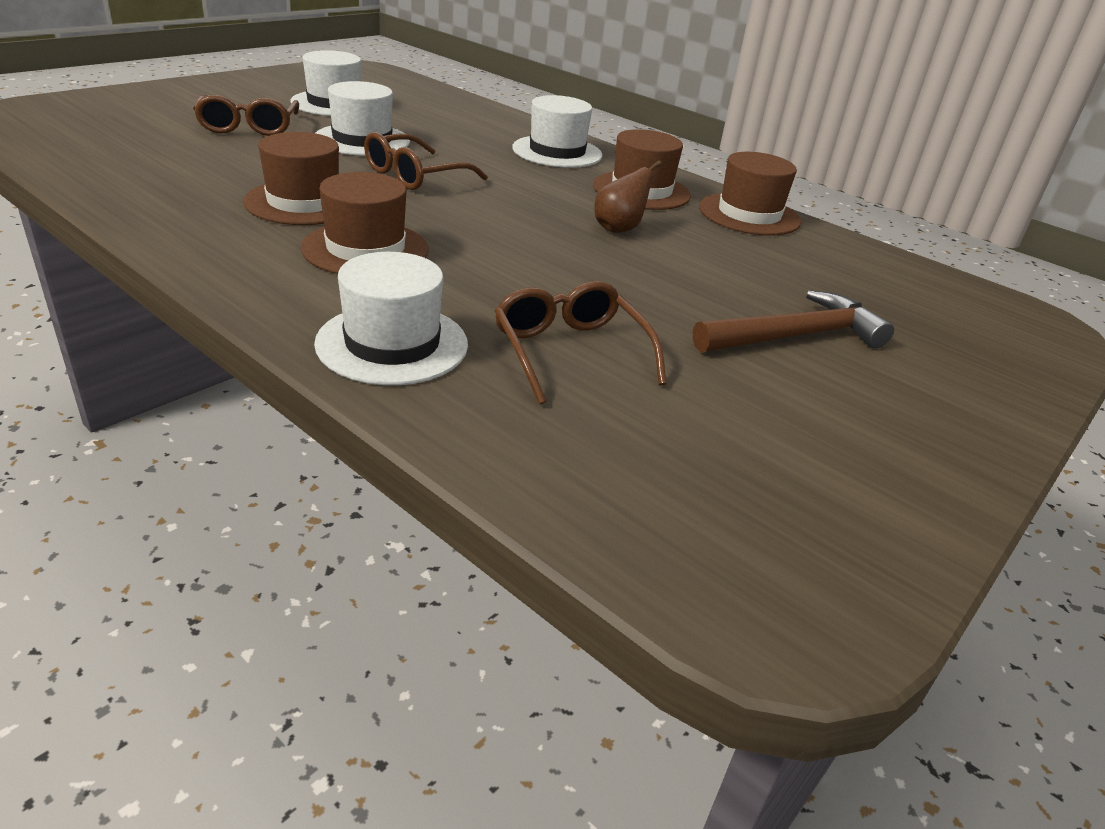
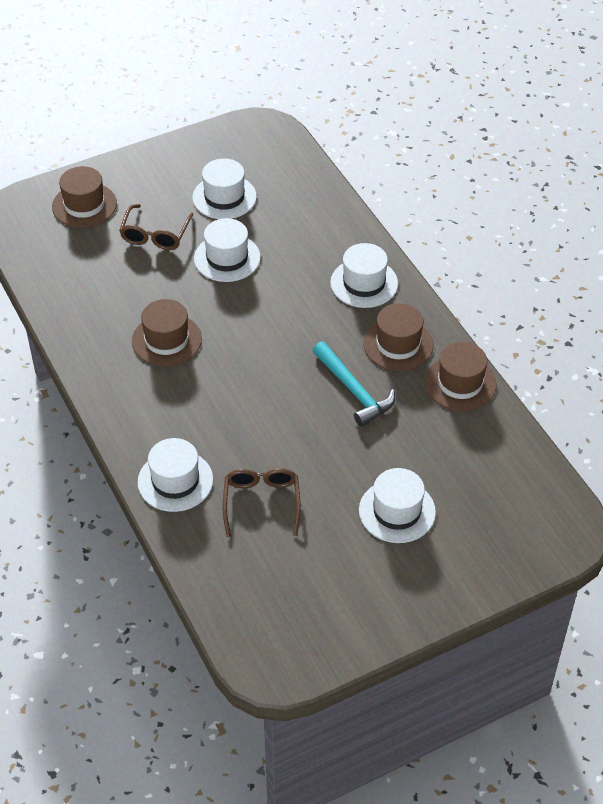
camera: 25 degrees right, 15 degrees up
(365, 249) = (188, 395): brown hat -> brown hat (84, 205)
(415, 176) = (246, 311): brown glasses -> none
(619, 229) = (354, 391): brown pear -> turquoise hammer
(795, 336) = (397, 511): brown hammer -> white hat

